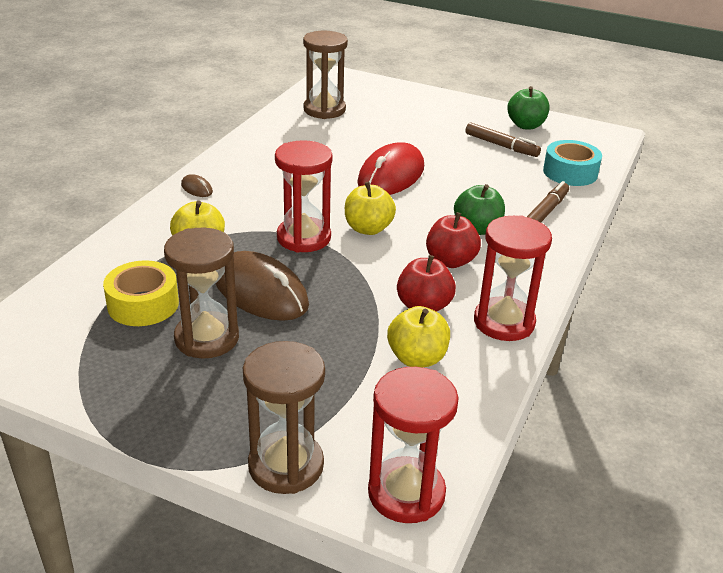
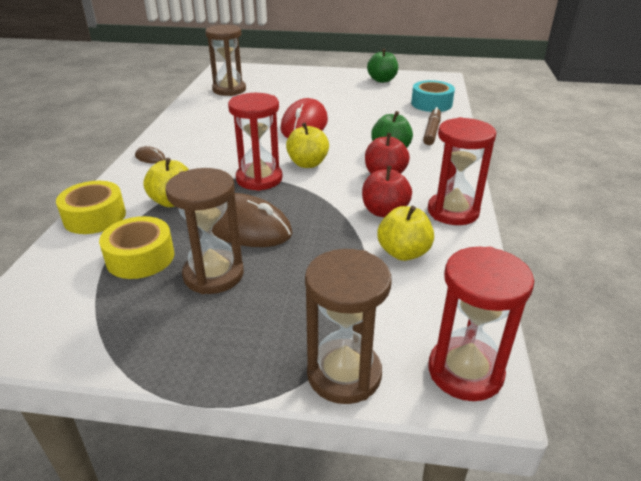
camera: 15 degrees left, 0 degrees up
(114, 249) = (95, 217): none -> yellow tape
(501, 146) = (373, 94): brown marker -> none

